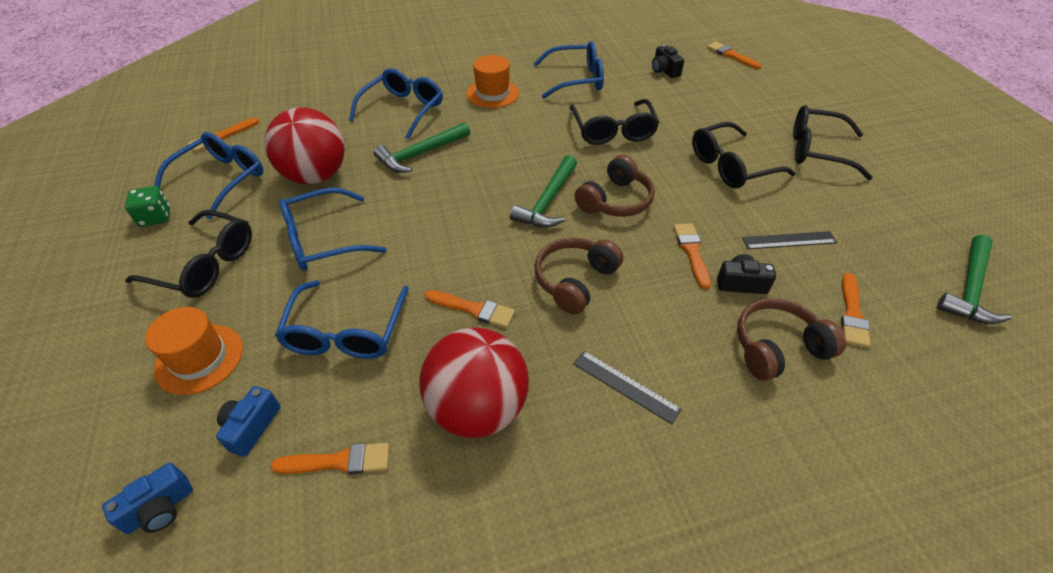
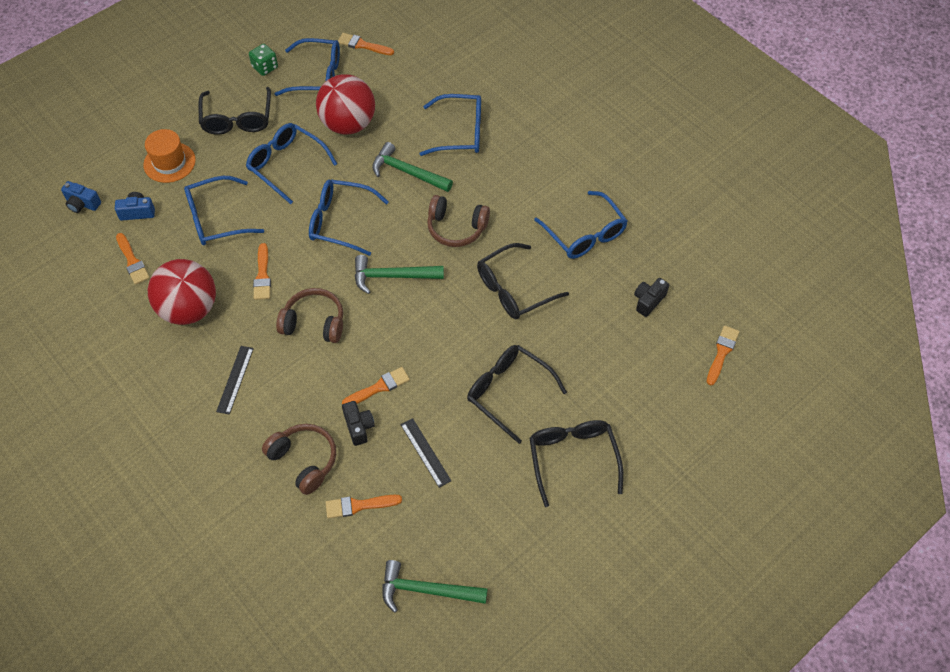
camera: 65 degrees right, 10 degrees up
(446, 218) = (341, 222): none -> blue glasses
(492, 93) = (522, 181): orange hat -> none
(615, 200) = (416, 320): brown headphones -> brown headphones (456, 228)

